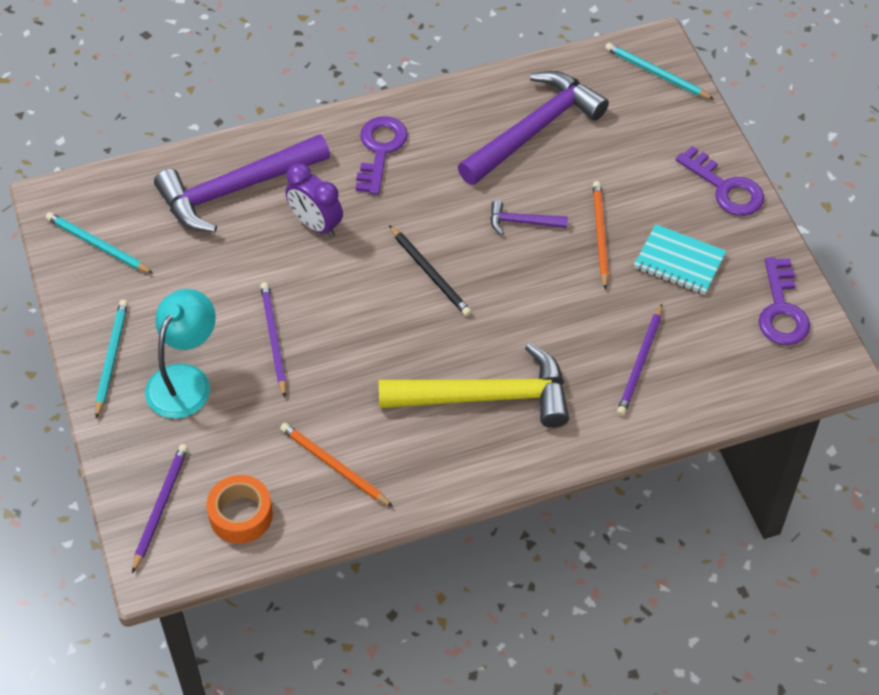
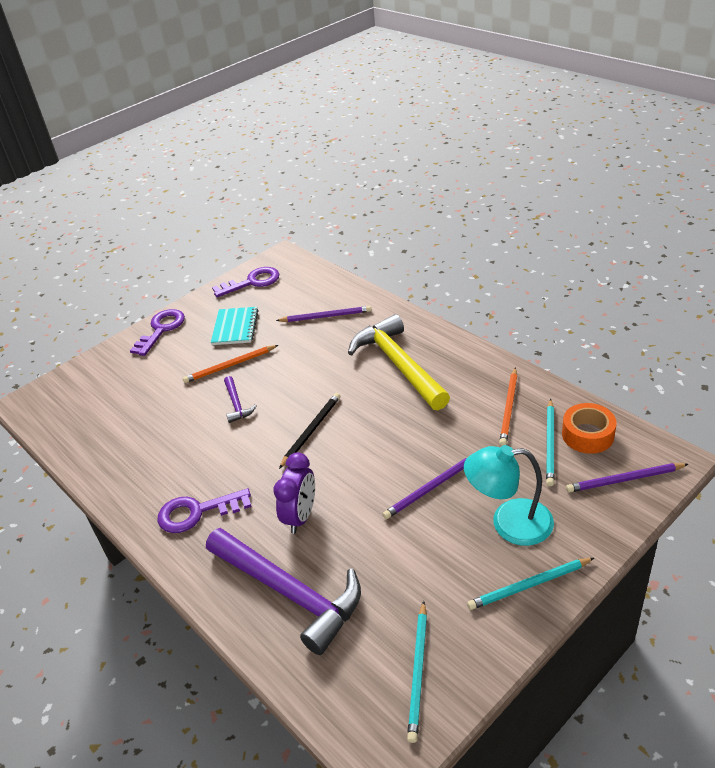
camera: 110 degrees left, 15 degrees down
(534, 130) = (139, 432): purple hammer -> none
(656, 73) = (57, 392): turquoise pencil -> turquoise pencil (550, 444)

